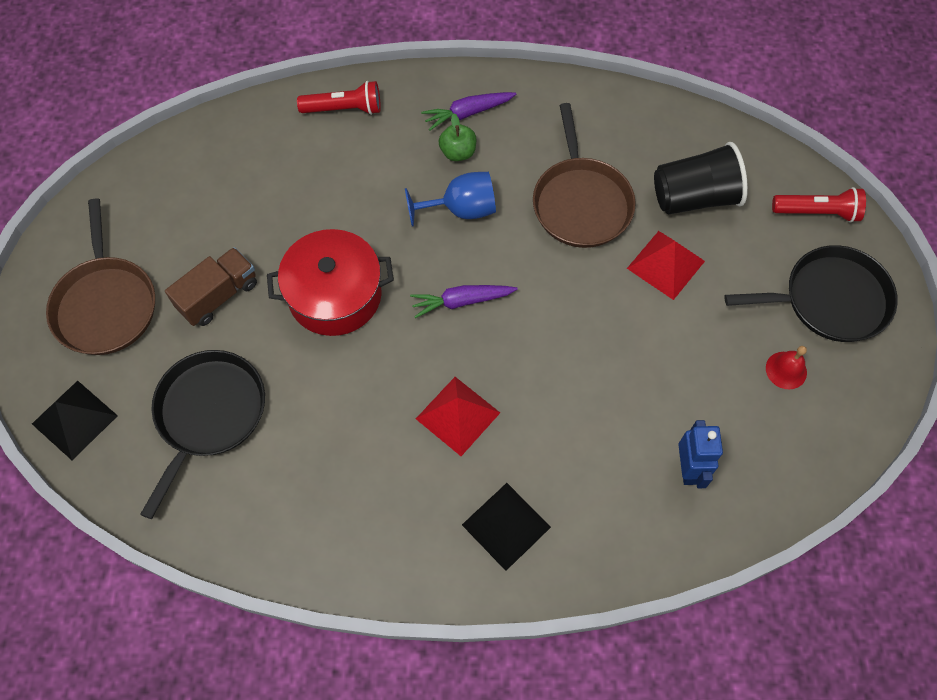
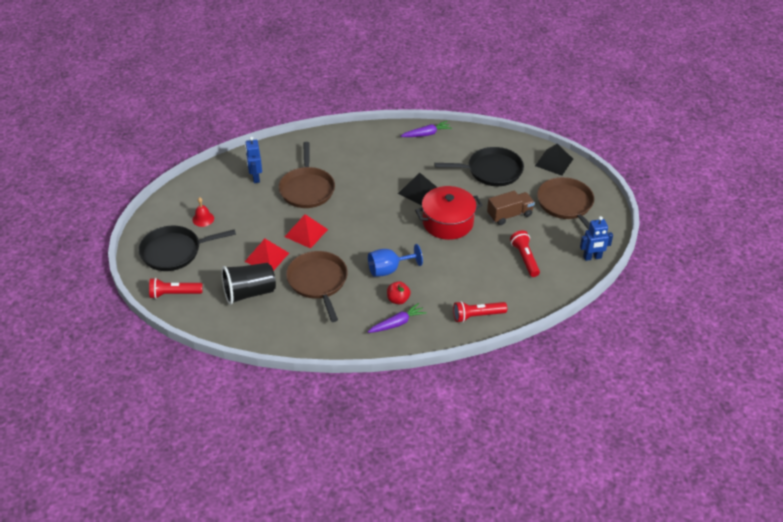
camera: 170 degrees right, 20 degrees down
(119, 186) = (592, 257): none -> blue robot
(208, 414) = (491, 171): black pan -> black pan turned 105 degrees counterclockwise
(218, 296) = (509, 215): brown truck -> brown truck turned 150 degrees counterclockwise
(230, 199) = (525, 258): none -> red flashlight
(457, 415) = (370, 183): red pyramid -> red pyramid (306, 233)
(458, 152) = (398, 300): green apple -> red apple
(461, 301) = (378, 227): purple carrot -> purple carrot (426, 134)
(506, 526) = (340, 150): black pyramid -> black pyramid (419, 191)
(585, 419) = (307, 189): none -> brown pan

